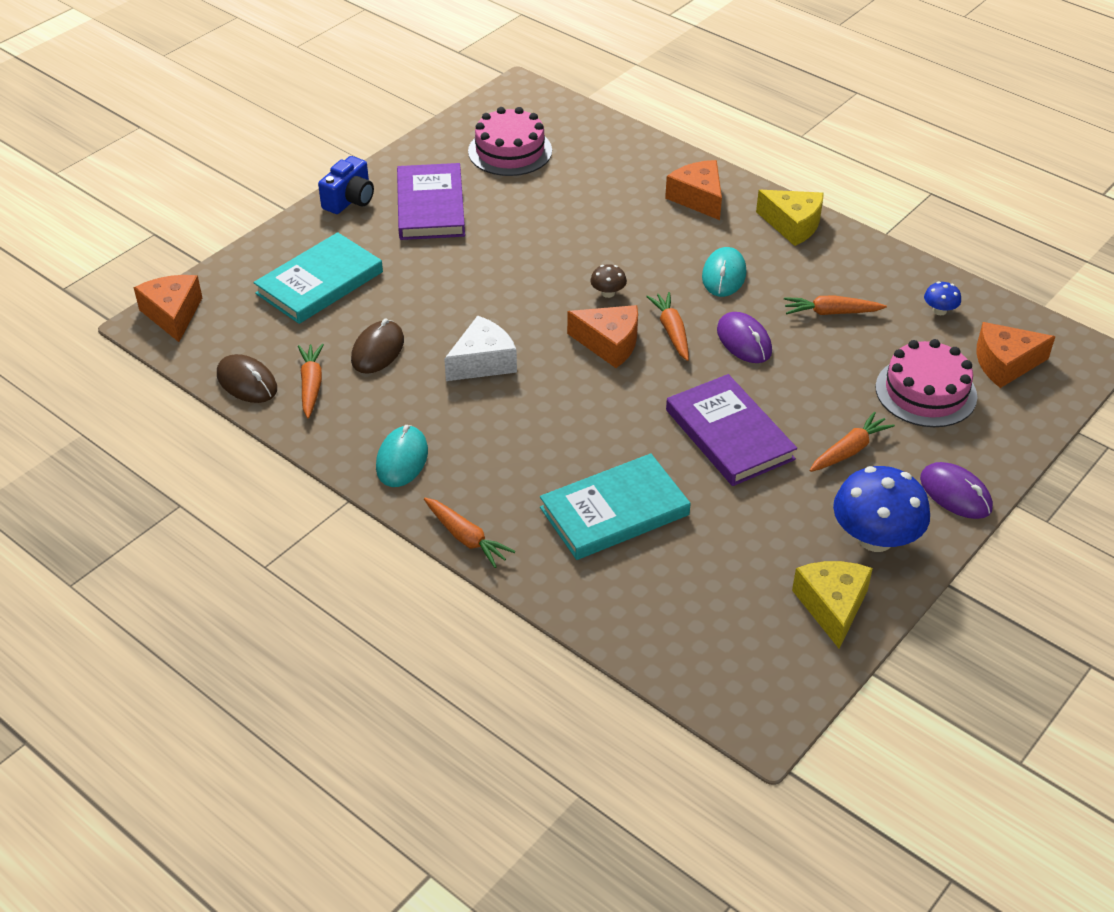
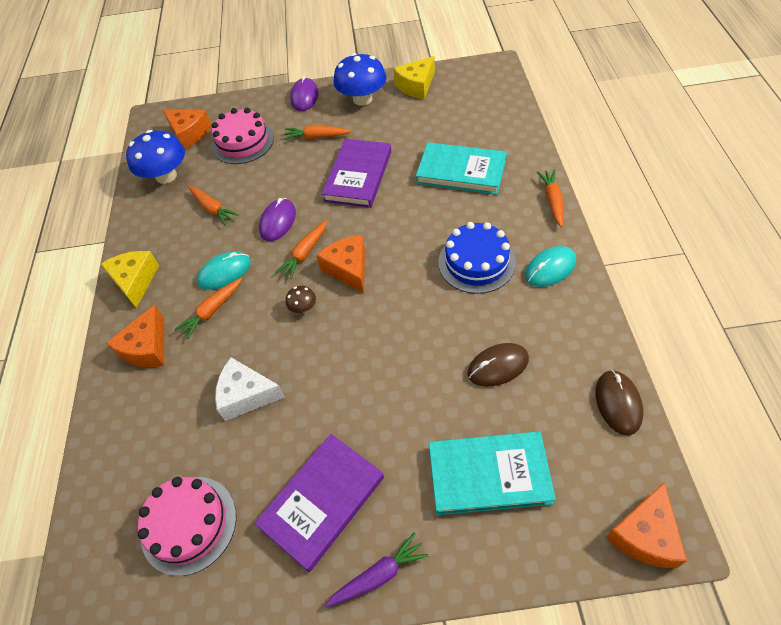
camera: 130 degrees left, 10 degrees up
(311, 385) = (569, 366): orange carrot -> orange carrot (212, 311)
(350, 200) = (379, 575): blue camera -> purple carrot
(483, 362) = (436, 307): white cheese -> white cheese (246, 395)
(486, 421) = (476, 262): none -> blue cake
(939, 310) = (166, 176): blue mushroom -> blue mushroom, size x2.22

